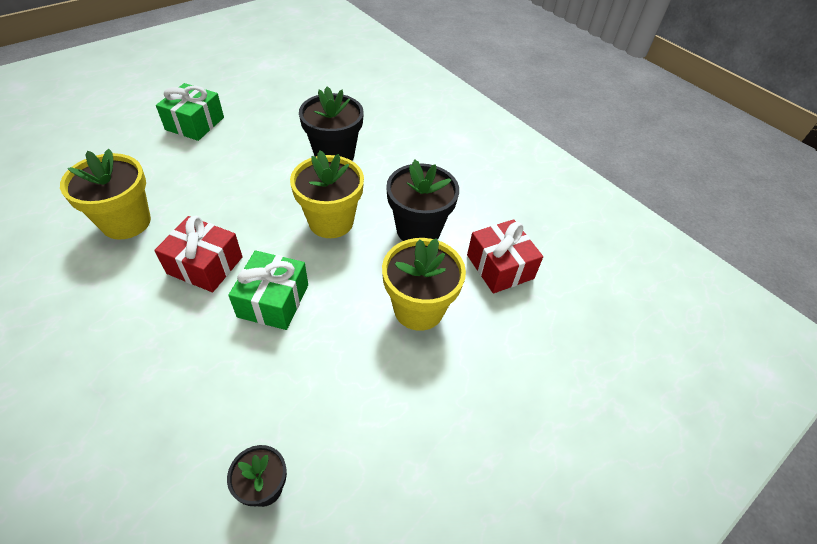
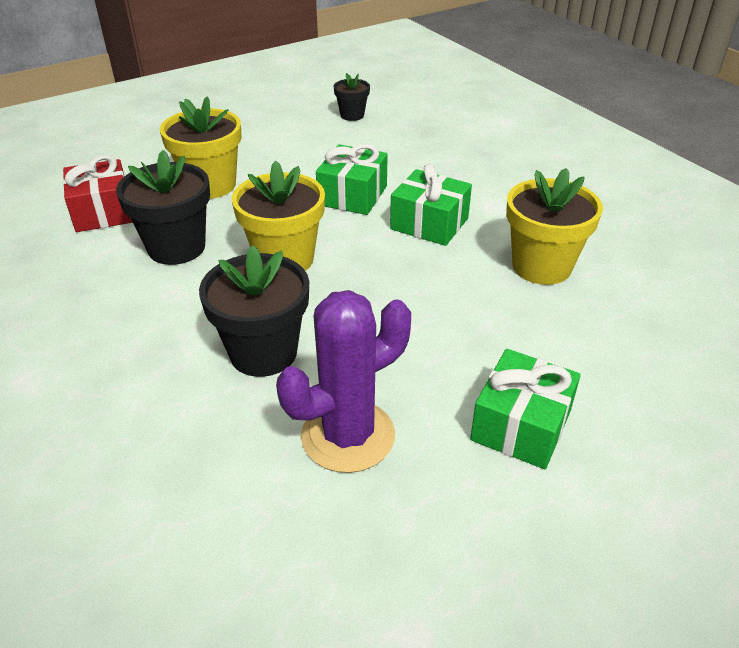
camera: 170 degrees left, 10 degrees down
(205, 265) = (429, 223): red gift -> green gift
(285, 118) = (348, 436): none -> purple cactus

